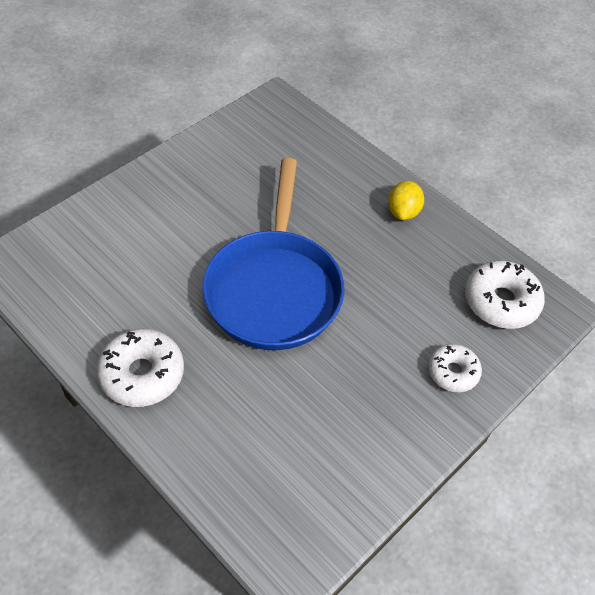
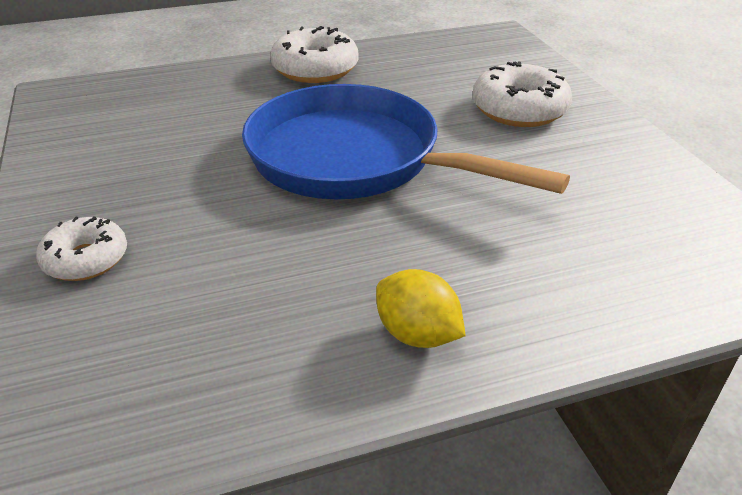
camera: 120 degrees right, 15 degrees down
(501, 302) = (125, 377): white donut -> white donut (519, 109)

